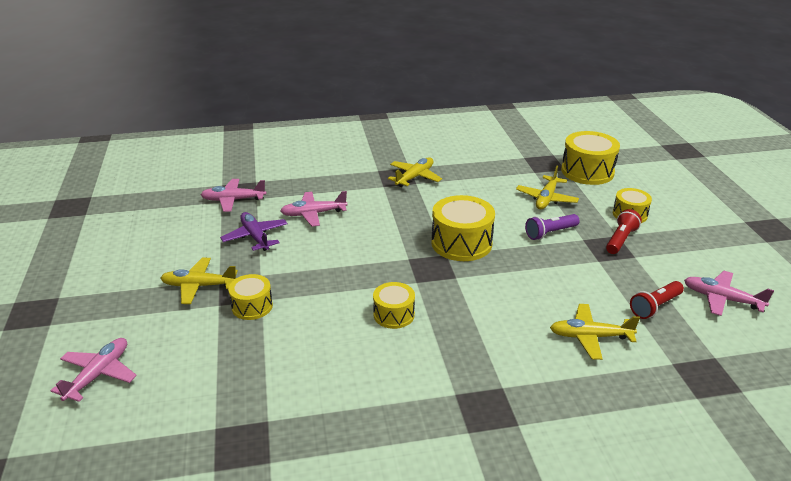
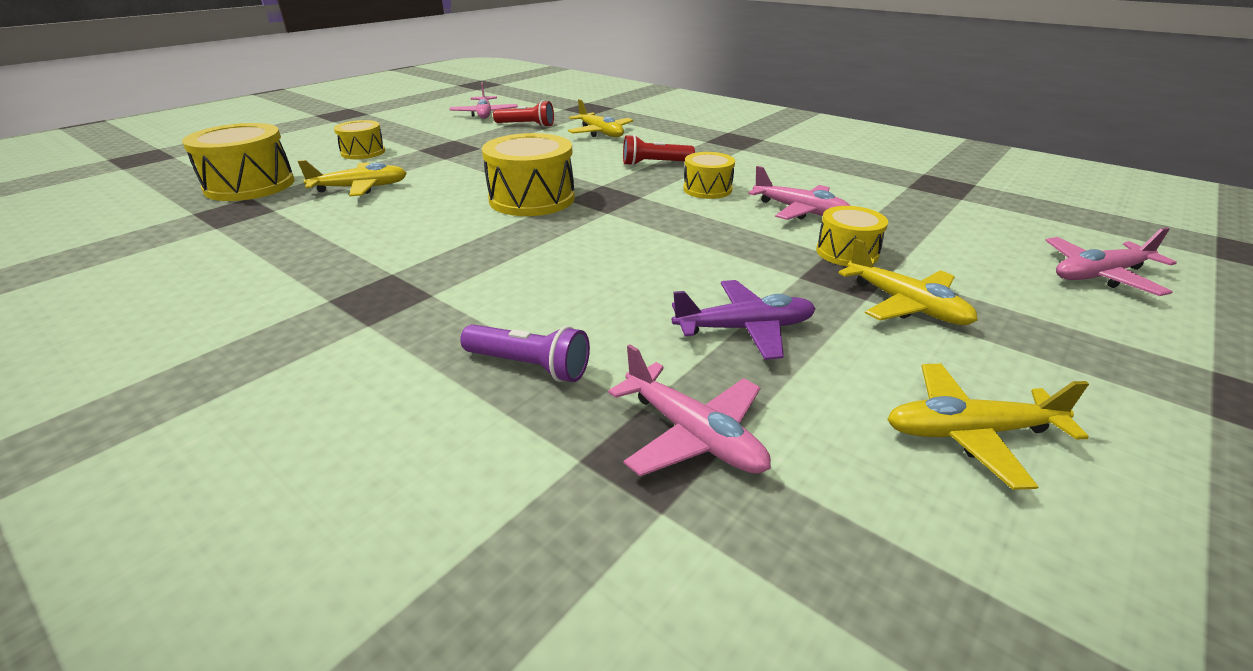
camera: 130 degrees left, 0 degrees up
(255, 237) = (745, 329): purple plane -> purple plane turned 120 degrees counterclockwise
(313, 214) = (605, 313): pink plane -> pink plane (800, 211)
(415, 177) = (368, 281): yellow plane -> yellow plane (969, 433)
(550, 233) = (449, 171): purple flashlight -> purple flashlight (529, 366)
(621, 240) = (426, 147): red flashlight -> red flashlight (654, 164)

